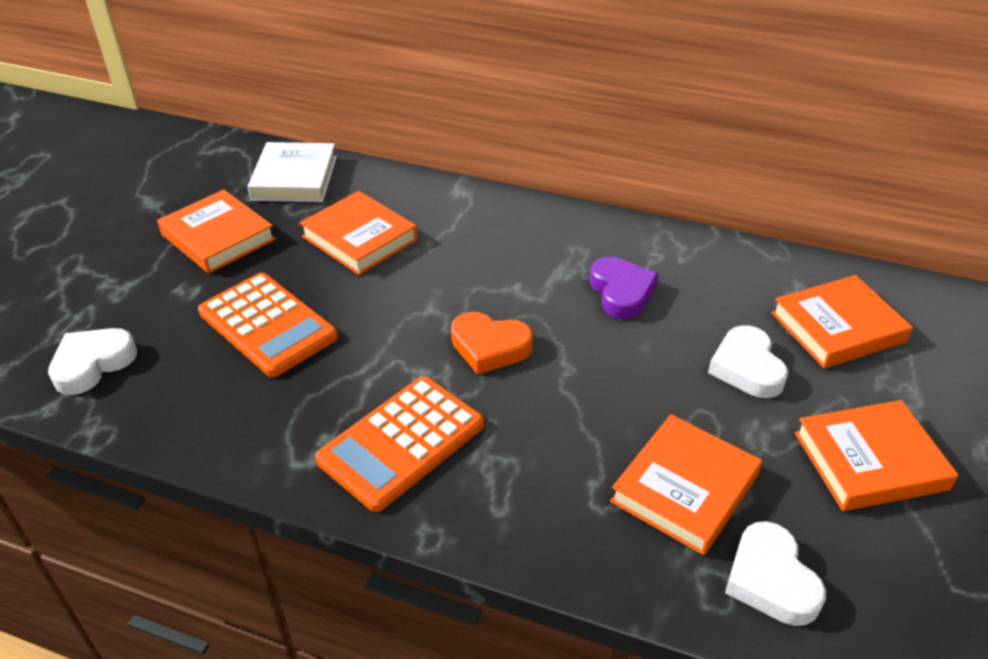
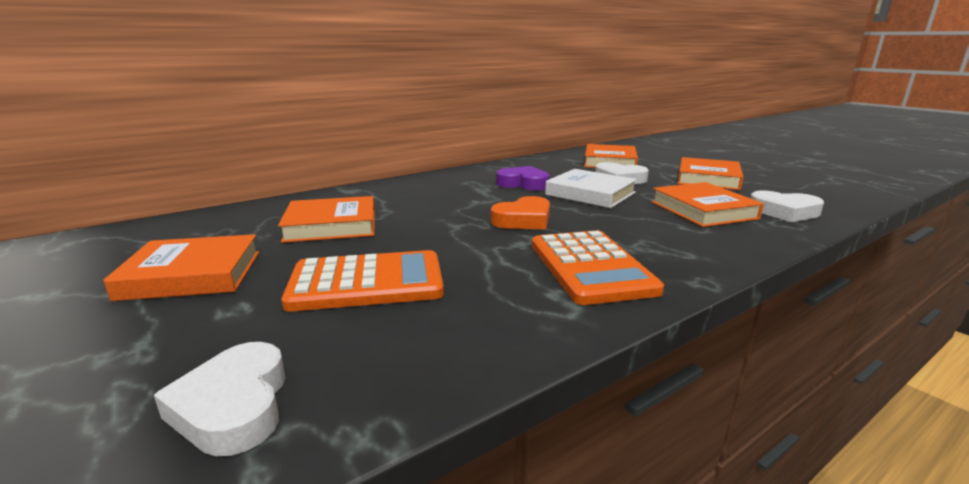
camera: 55 degrees left, 20 degrees down
(294, 178) = (199, 227): white book -> white book (590, 194)

